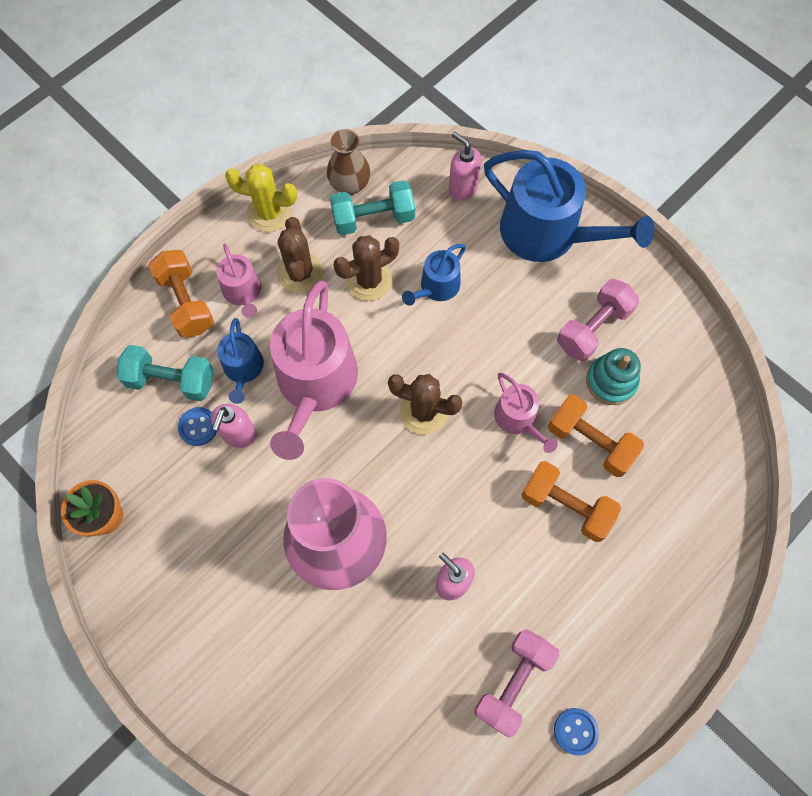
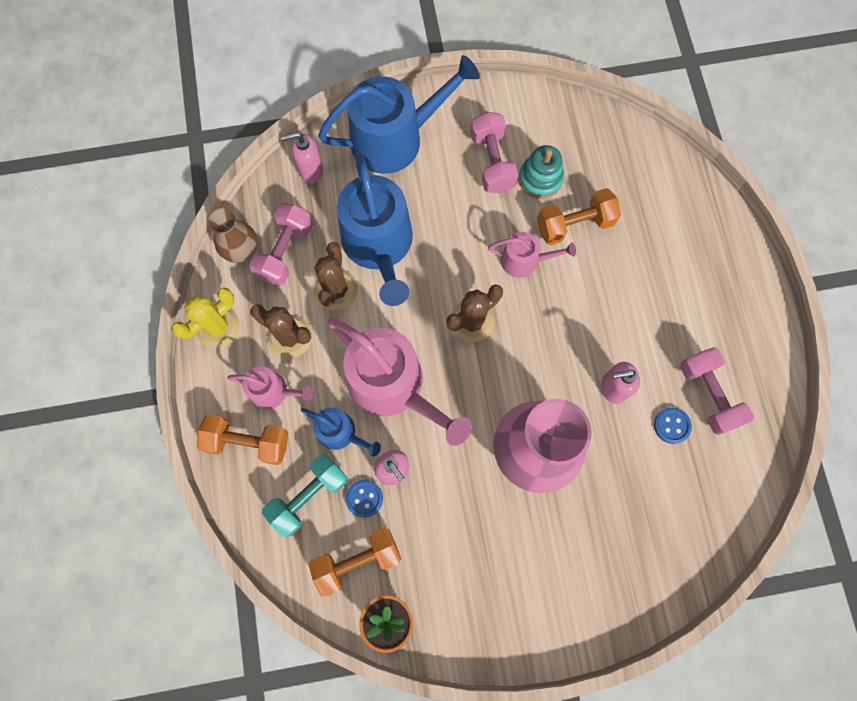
camera: 55 degrees left, 5 degrees up
(373, 218) = (285, 251): turquoise dumbbell -> pink dumbbell
(436, 287) = (379, 245): blue watering can -> blue watering can, size x1.98
(566, 506) = (609, 273): orange dumbbell -> orange dumbbell (357, 560)
(575, 731) = (765, 376): blue button -> blue button (671, 425)

